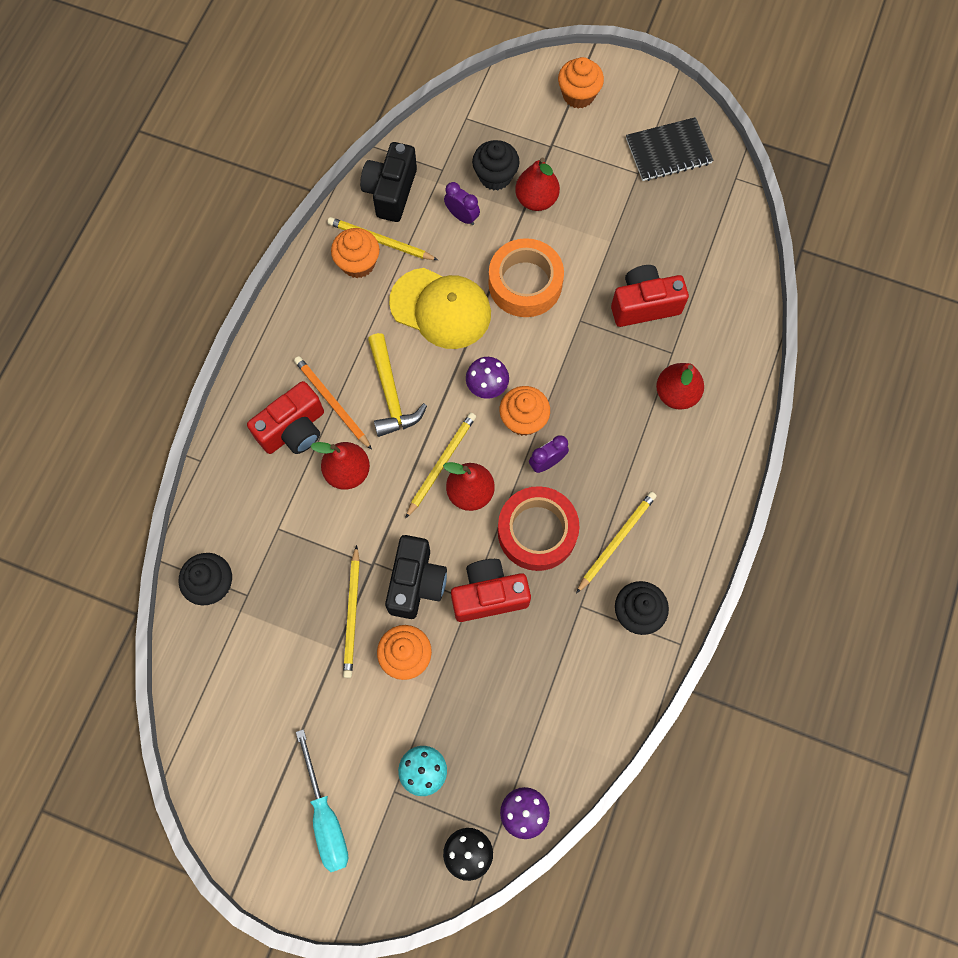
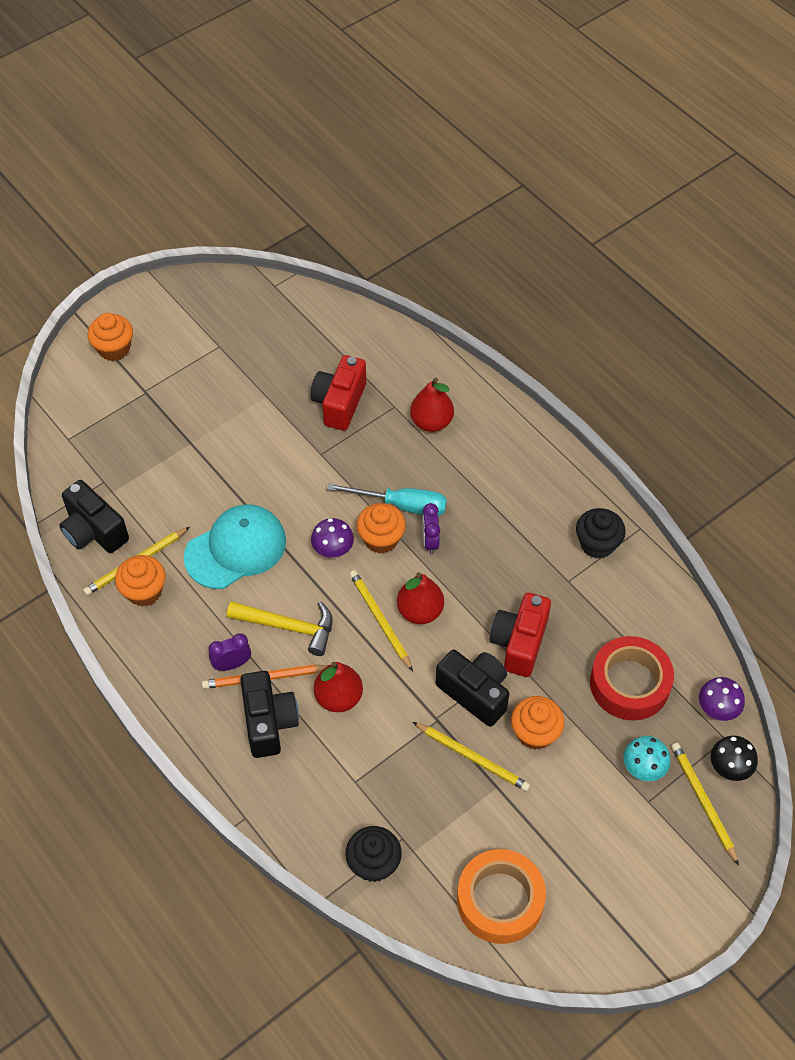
camera: 60 degrees left, 15 degrees down
(294, 430) = (269, 722): red camera -> black camera
(325, 817) = (642, 868): turquoise screwdriver -> turquoise screwdriver (401, 505)
(441, 308) = (236, 549): yellow cap -> turquoise cap
(462, 216) = (161, 489): purple clock -> purple clock (232, 664)
(495, 176) = (142, 446): black cupcake -> none
(525, 283) = (259, 475): orange tape -> orange tape (500, 900)
(536, 199) = (187, 428): red pear -> none
(537, 531) = (486, 579): red tape -> red tape (629, 683)
(616, 541) = (529, 527): yellow pencil -> yellow pencil (703, 802)
(668, 151) = (216, 316): black notebook -> none

